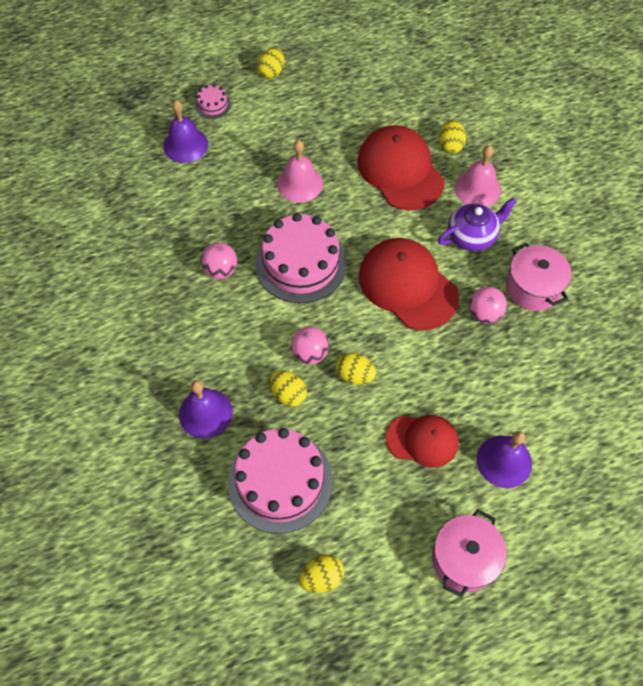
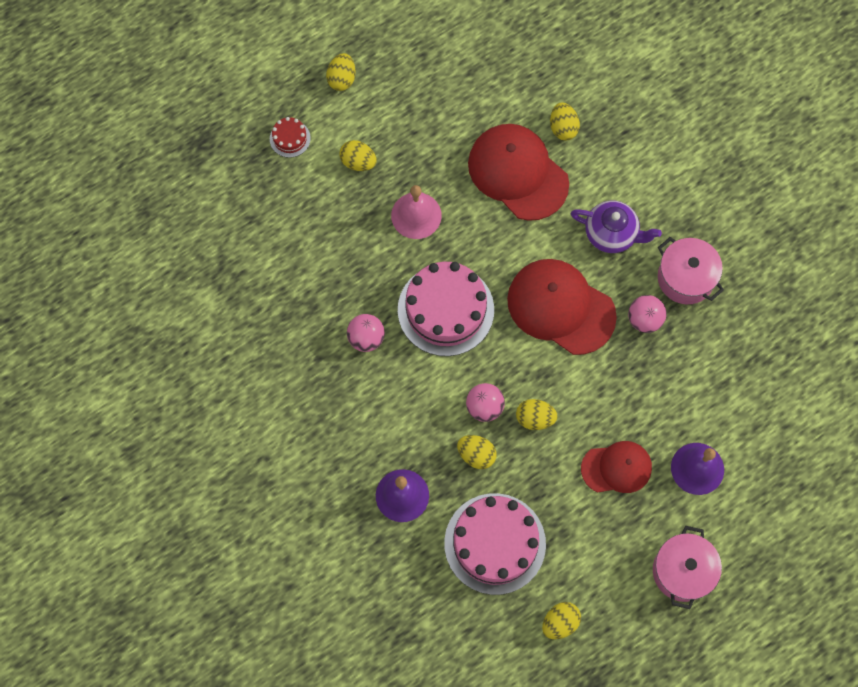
camera: 15 degrees left, 10 degrees up
(185, 145) = (277, 197): purple bell -> none
(212, 105) = (290, 138): pink cake -> red cake
(264, 133) = (358, 162): none -> yellow egg
(472, 236) = (611, 233): purple teapot -> purple teapot turned 60 degrees clockwise
(477, 188) = (604, 175): pink bell -> none

